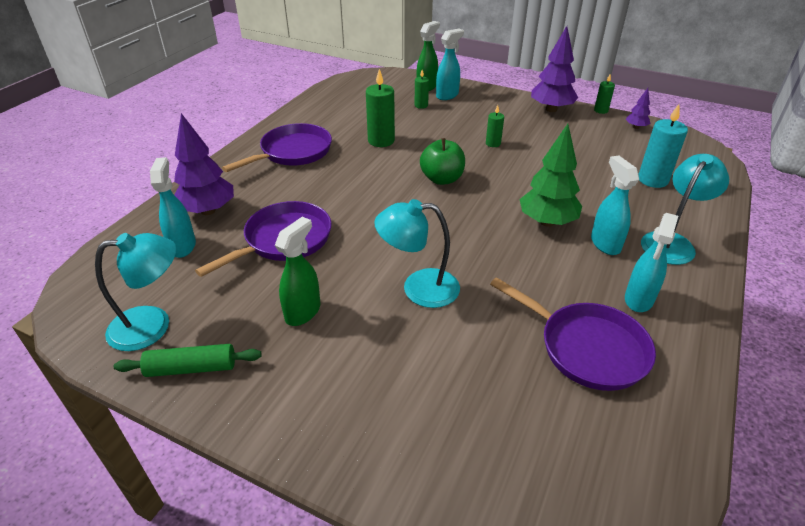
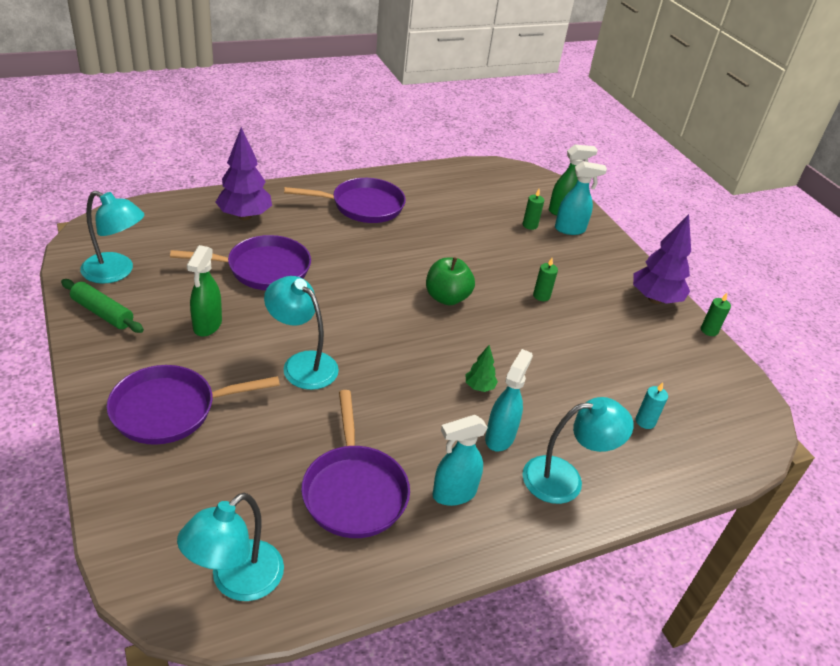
camera: 35 degrees right, 0 degrees up
(183, 246) = (197, 231): turquoise spray bottle -> none
(303, 312) = (207, 325): green spray bottle -> green spray bottle turned 120 degrees clockwise
(375, 400) = (171, 410): none -> purple pan
(381, 141) = (446, 236): green candle -> none
(547, 222) = (479, 387): green tree -> green tree, size x0.49
(623, 485) = (236, 581): none -> turquoise lamp
(636, 127) = (719, 367): purple tree -> none
(652, 180) = (645, 421): turquoise candle -> turquoise candle, size x0.56

